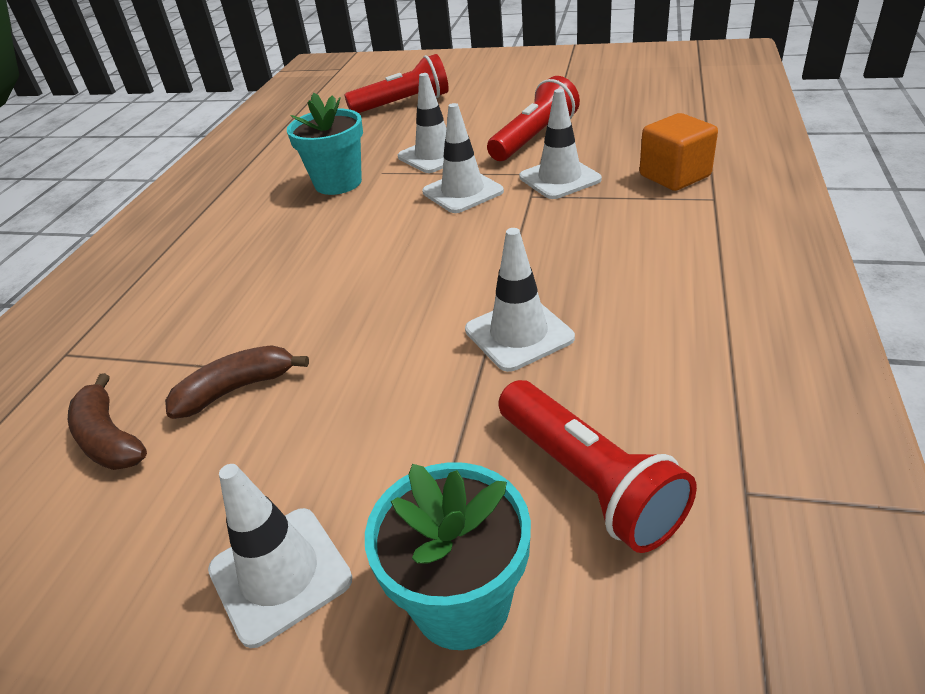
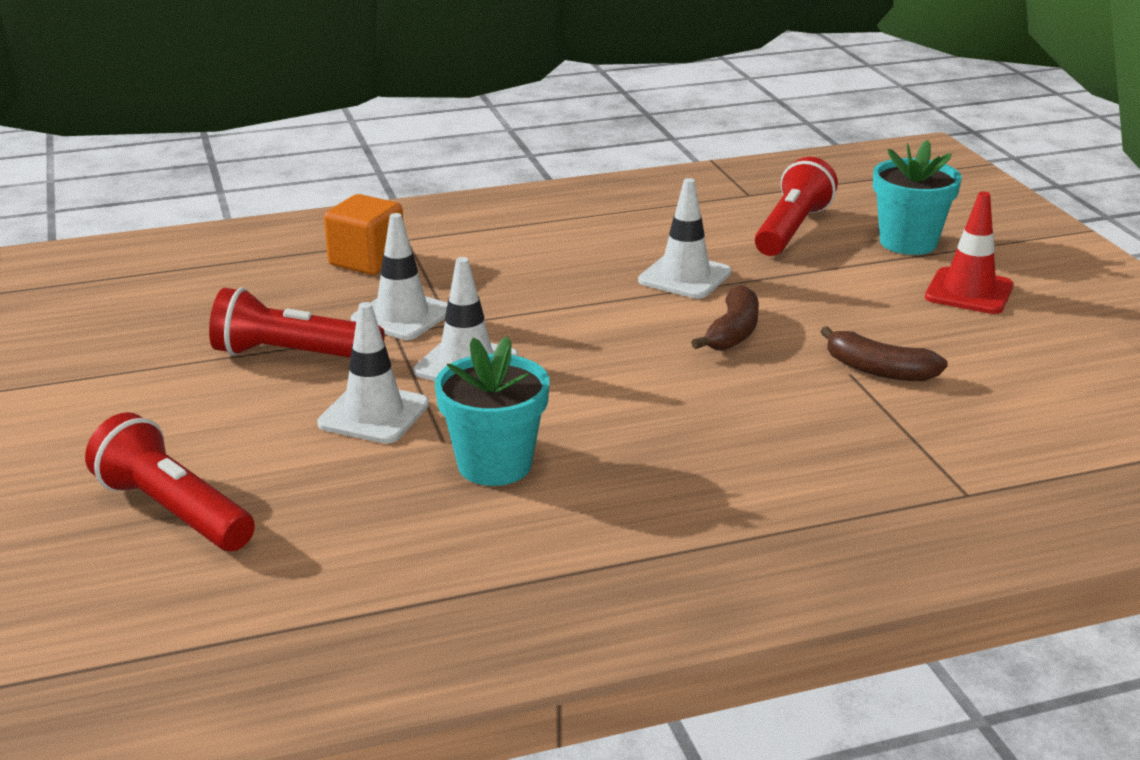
camera: 125 degrees left, 10 degrees down
(109, 438) = (993, 403): brown banana -> brown banana (733, 332)
(280, 574) = (969, 292): white traffic cone -> red traffic cone

